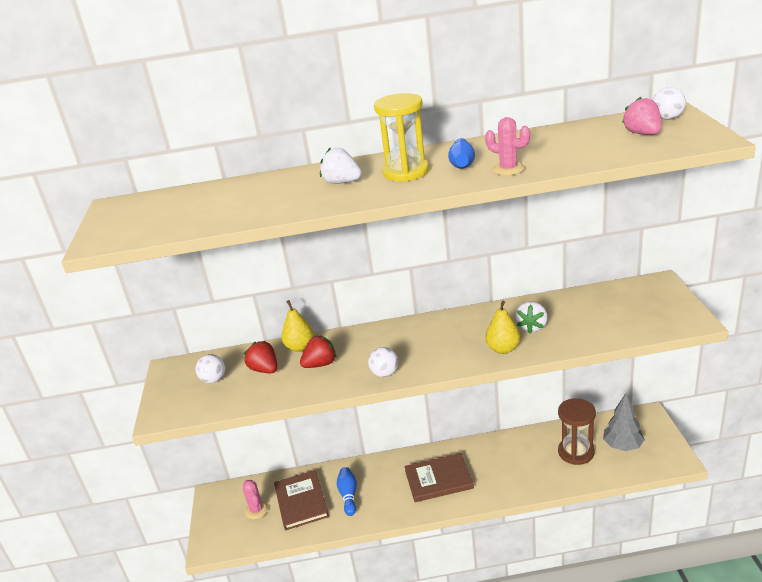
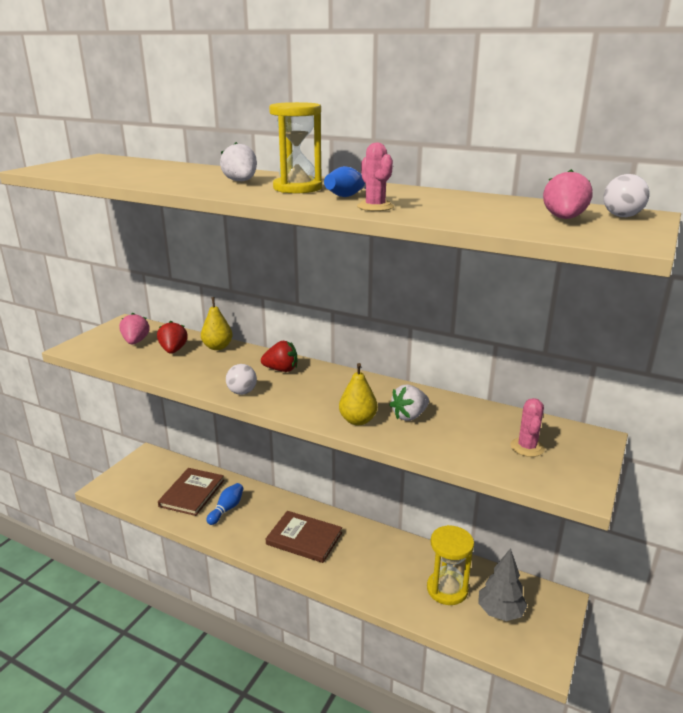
camera: 30 degrees right, 5 degrees down
(213, 380) = (135, 342): white ball -> pink strawberry
(256, 510) = (158, 481): pink cactus -> pink cactus (527, 447)
(320, 364) = (211, 364): red strawberry -> red strawberry (281, 370)
(576, 452) = (447, 589): brown hourglass -> yellow hourglass

